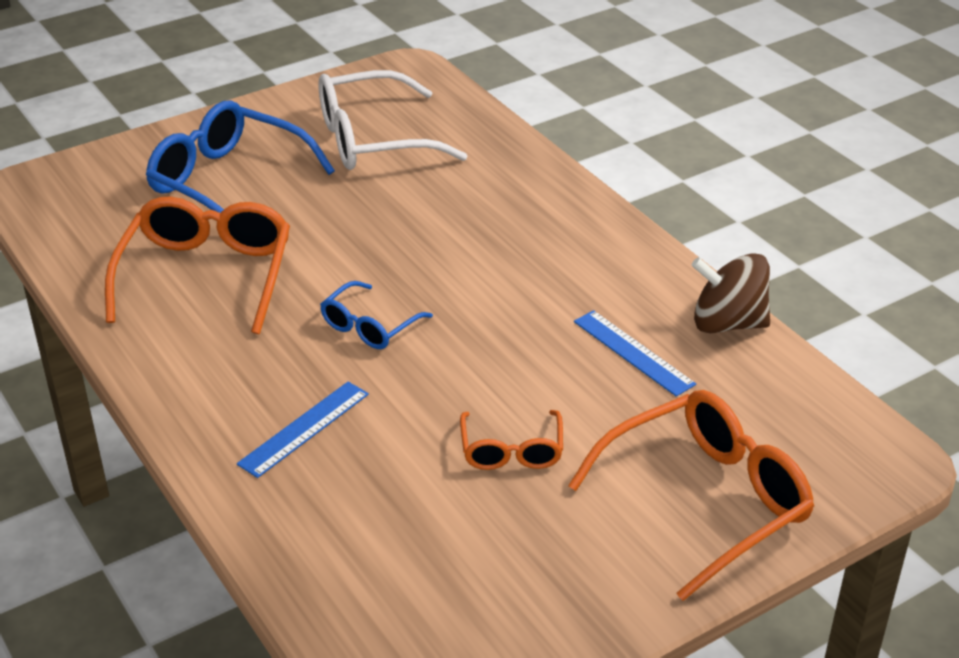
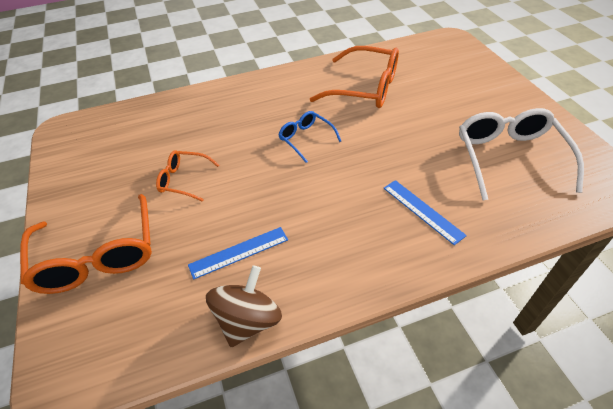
camera: 105 degrees right, 10 degrees up
(228, 182) = (455, 97): blue glasses -> none
(304, 428) = (237, 112): blue ruler -> blue ruler (422, 211)

